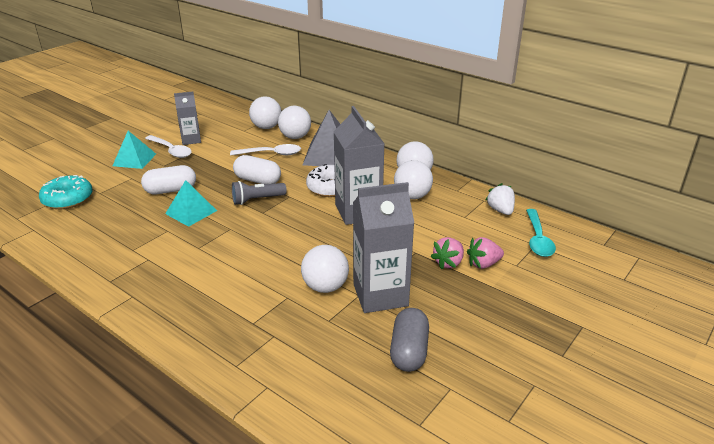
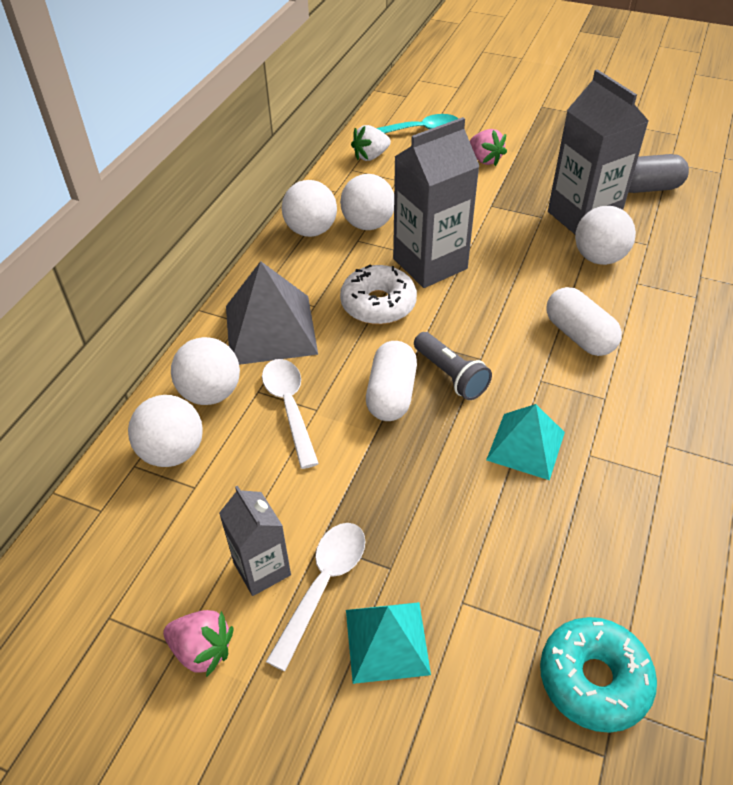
camera: 105 degrees left, 15 degrees up
(171, 190) = (476, 507): white capsule -> white capsule (579, 335)
(448, 263) = (497, 181): pink strawberry -> pink strawberry (202, 650)

